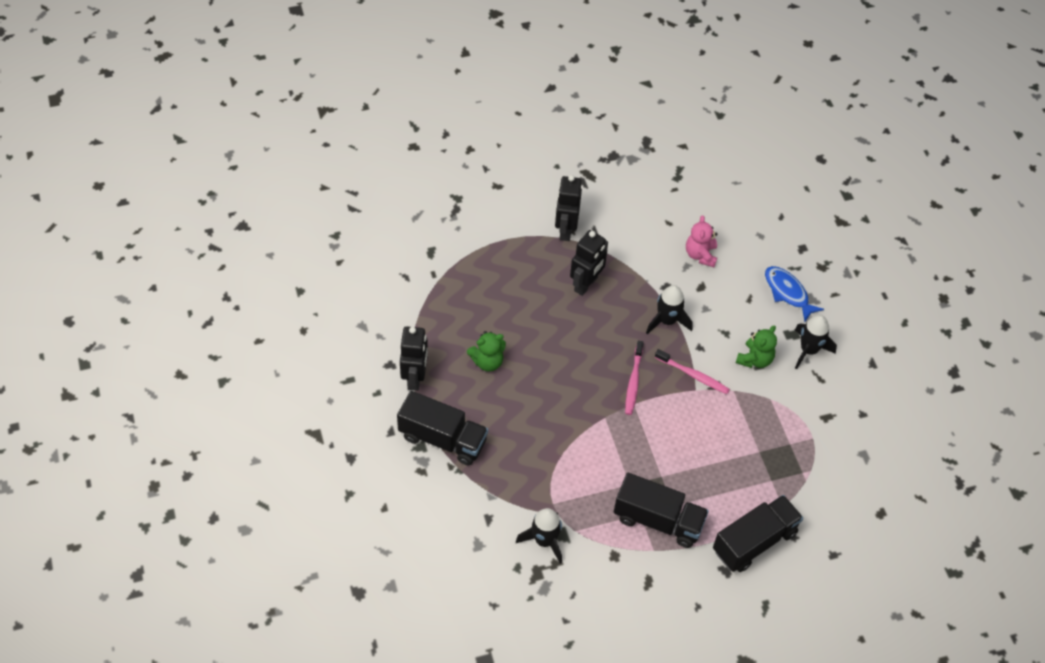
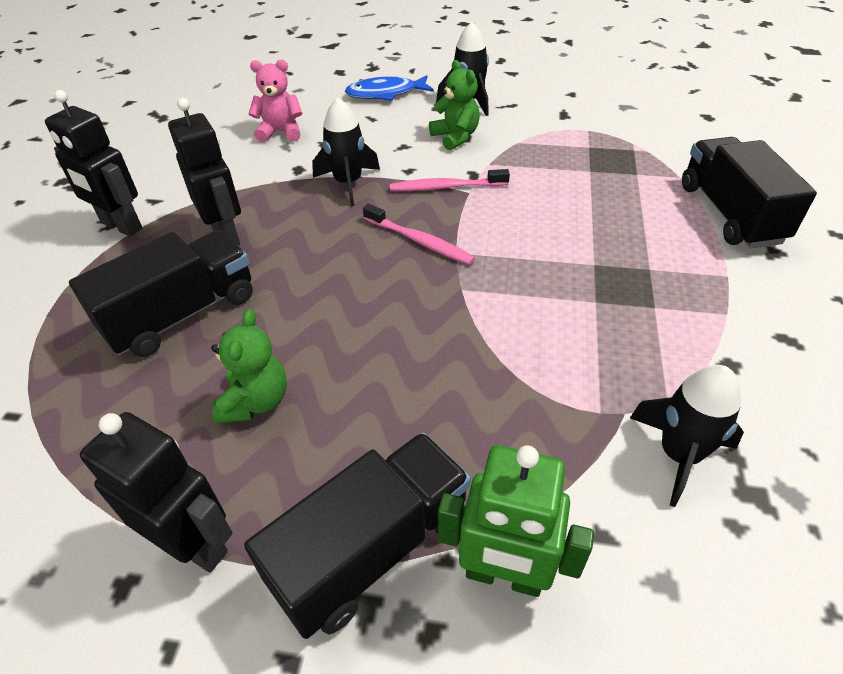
camera: 60 degrees left, 10 degrees down
(454, 488) = (503, 576): none -> green robot
(658, 520) = (671, 291): black truck -> black truck (182, 314)
(693, 375) = (446, 187): pink toothbrush -> pink toothbrush turned 150 degrees counterclockwise
(700, 255) = (281, 132): pink teddy bear -> pink teddy bear turned 150 degrees clockwise

